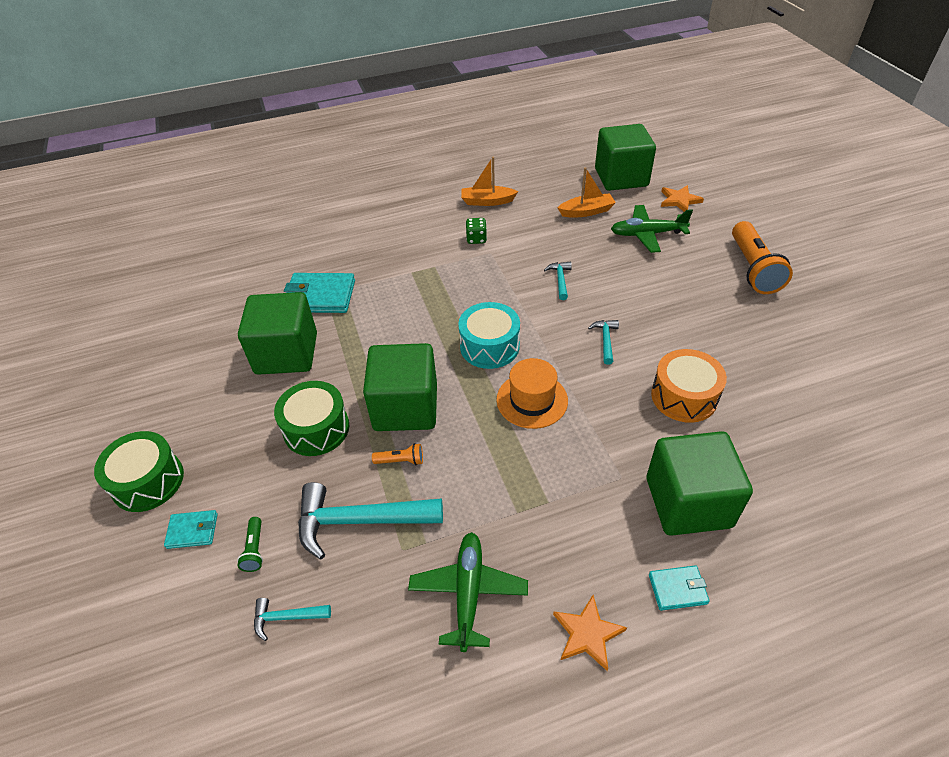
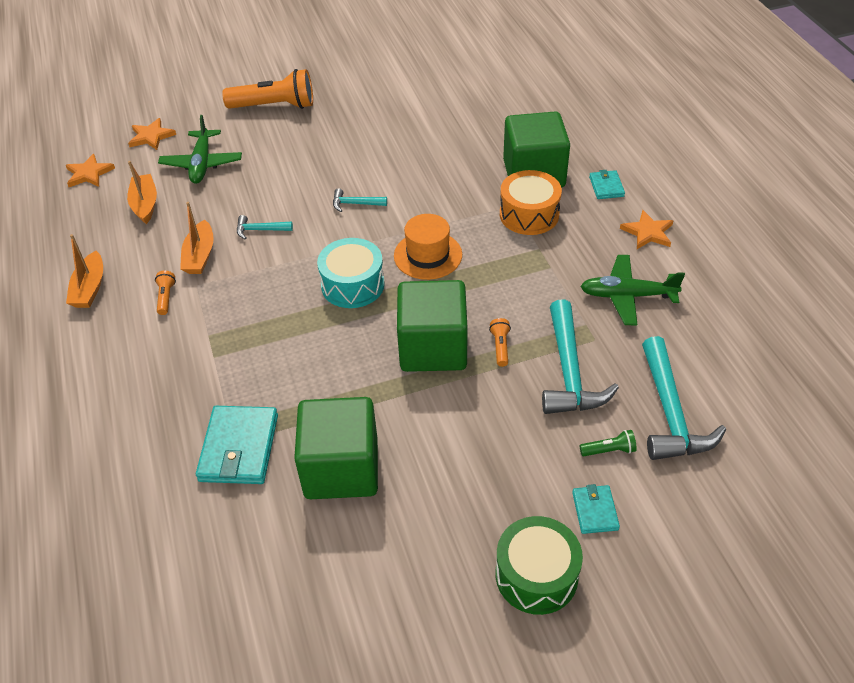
camera: 90 degrees left, 0 degrees up
(286, 617) = (670, 413): turquoise hammer -> turquoise hammer, size x2.09
(316, 429) = (460, 421): green drum -> none
(476, 239) = (166, 297): green dice -> orange flashlight
(525, 250) = (200, 256): none -> orange boat
(621, 177) = (89, 173): green cube -> orange star
(684, 396) = (428, 164): orange drum -> orange drum (529, 214)

